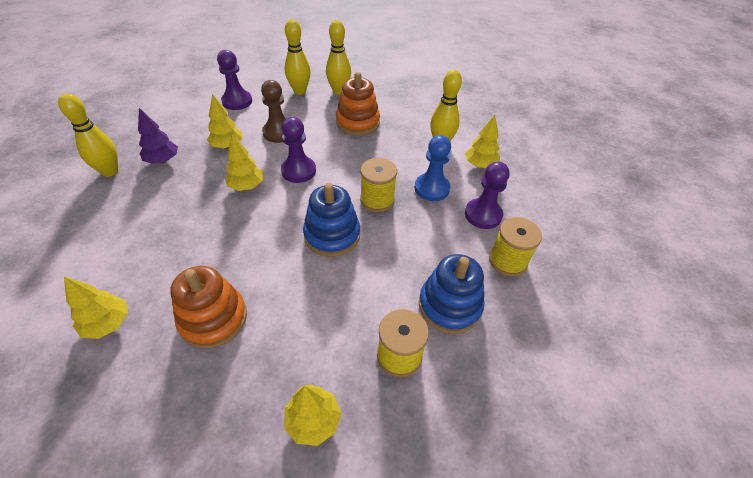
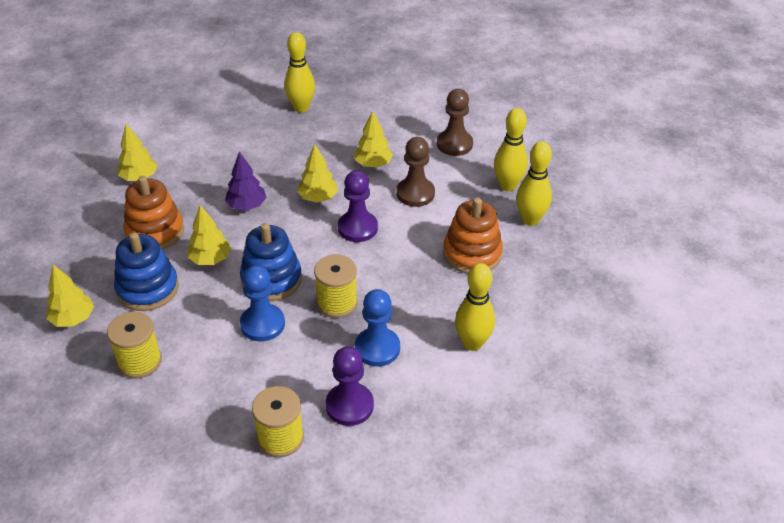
camera: 75 degrees right, 5 degrees down
(163, 160) = (330, 131): purple tree -> purple tree (247, 206)
(237, 101) = (454, 144): purple pawn -> brown pawn
(383, 251) = (262, 324): none -> blue pawn
(449, 306) = (204, 391): blue stacking toy -> blue stacking toy (147, 289)
(480, 165) = (446, 392): yellow tree -> yellow tree (210, 259)

